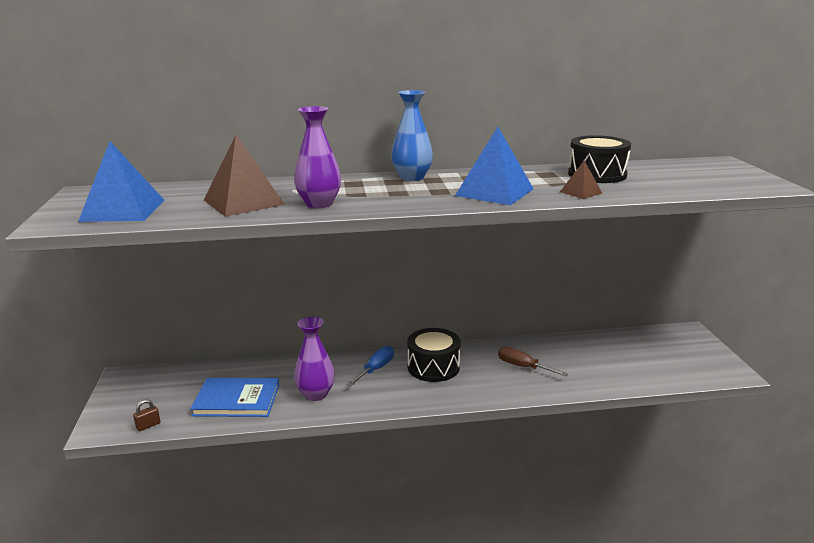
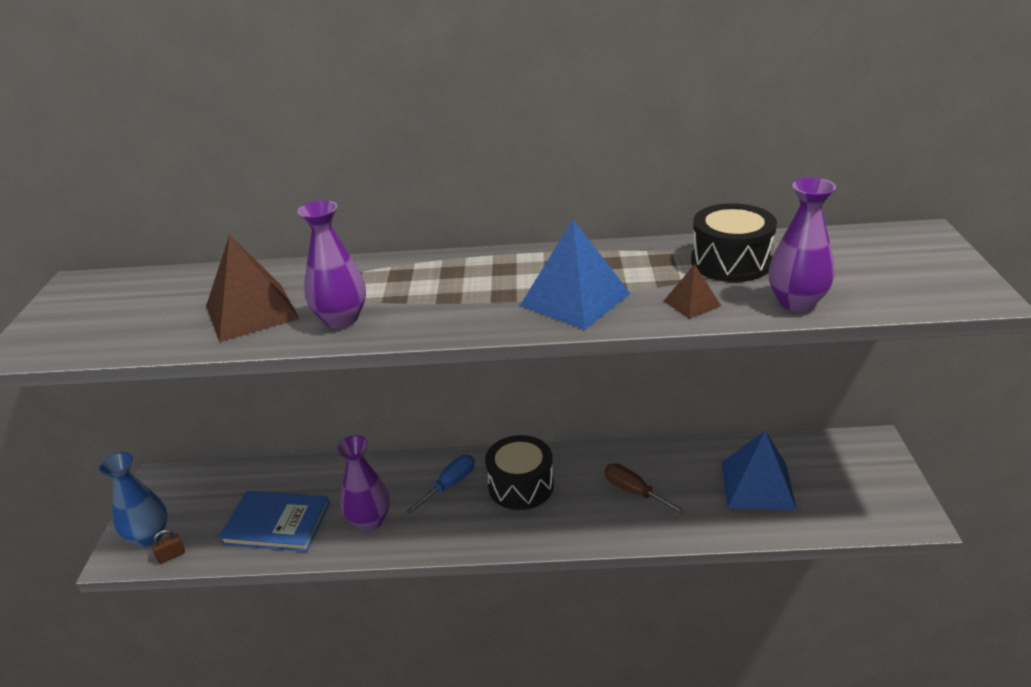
camera: 10 degrees right, 10 degrees up
(123, 210) = (106, 324): blue pyramid -> blue pyramid (757, 485)
(412, 178) = (479, 263): blue vase -> blue vase (149, 536)
(654, 191) = (796, 302): none -> purple vase

